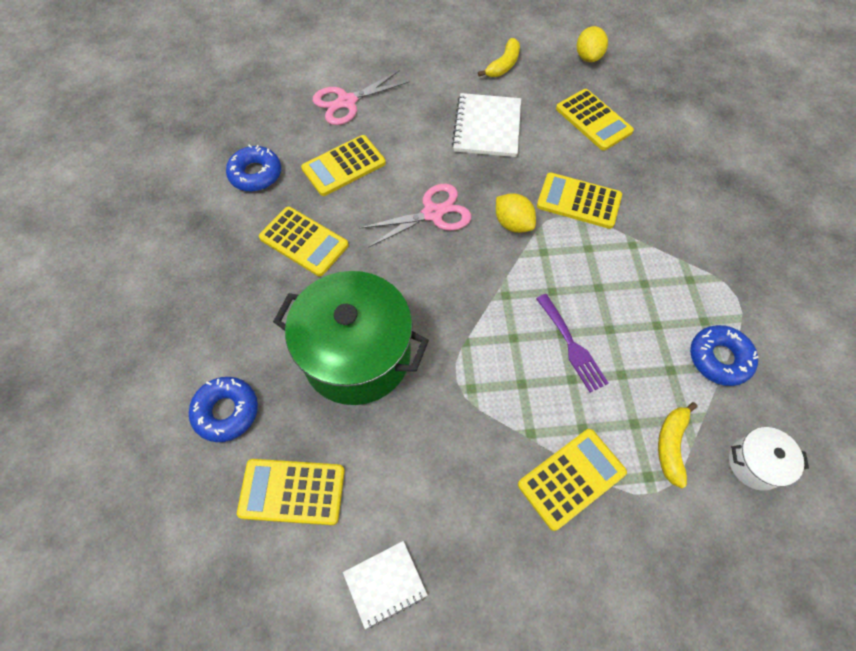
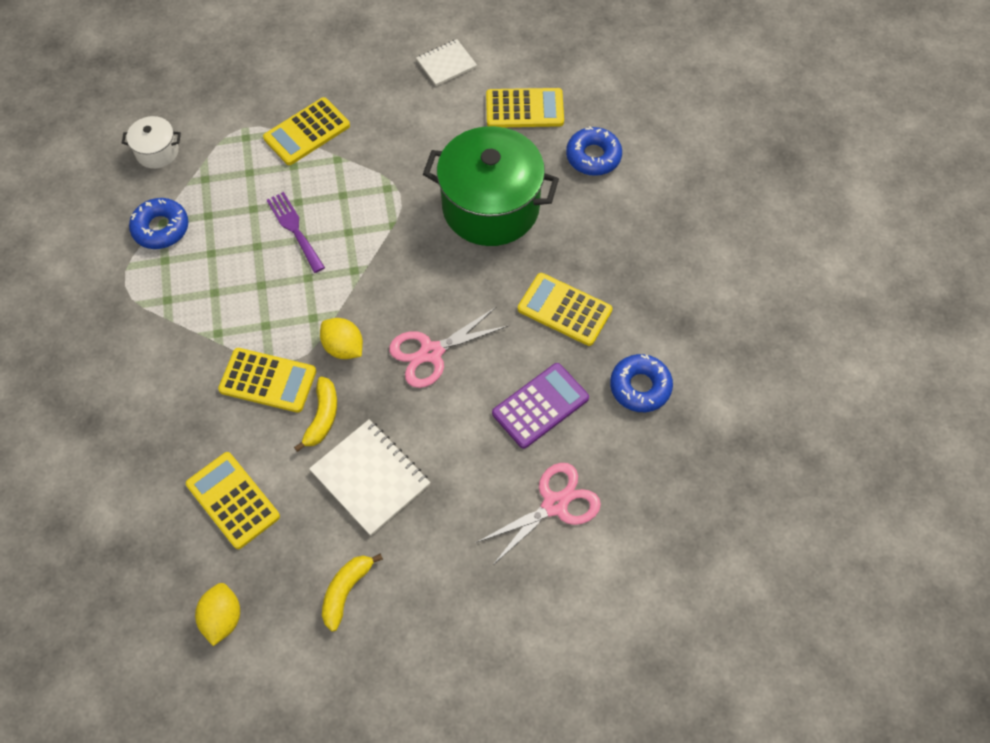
camera: 175 degrees right, 0 degrees up
(343, 166) = (540, 406): yellow calculator -> purple calculator
(487, 127) = (370, 478): white notebook -> white notebook turned 45 degrees counterclockwise
(671, 445) = (222, 159): yellow banana -> yellow banana (322, 417)

